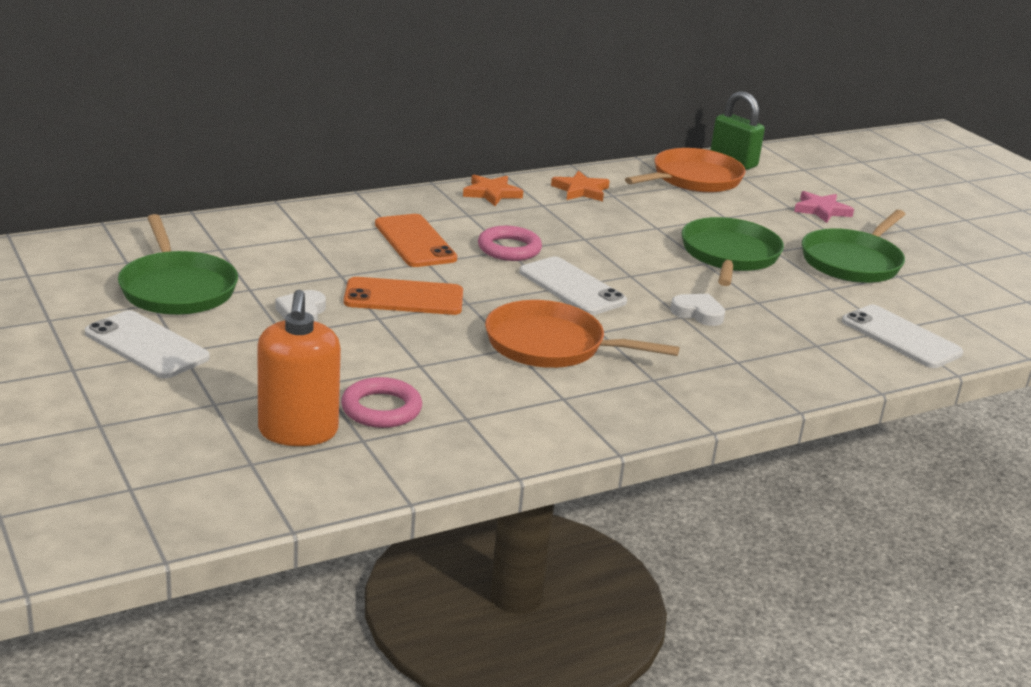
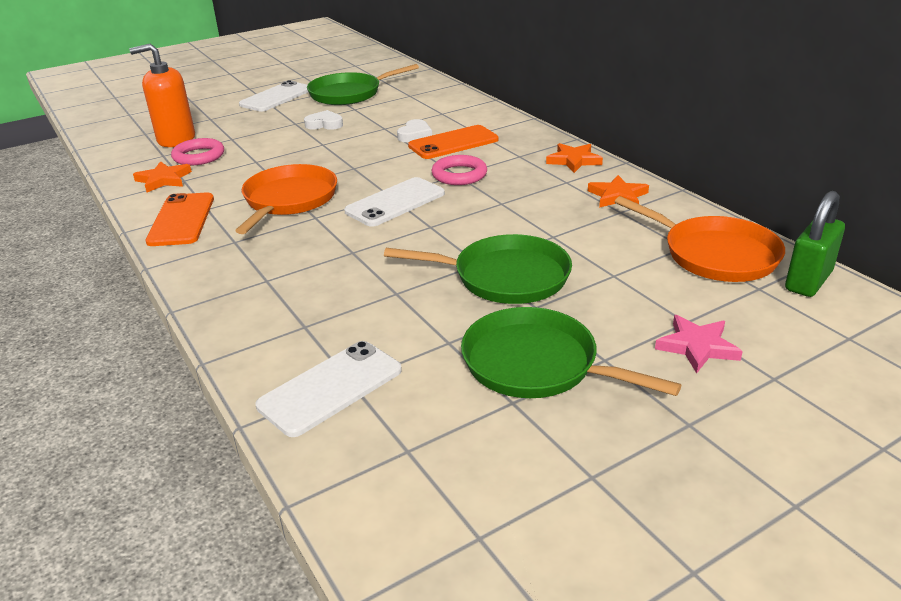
camera: 90 degrees right, 5 degrees up
(404, 297) = (355, 148): orange phone -> orange phone (181, 220)
(460, 434) = (163, 180): none -> orange star
(698, 313) = (360, 260): white heart -> white heart (415, 135)

